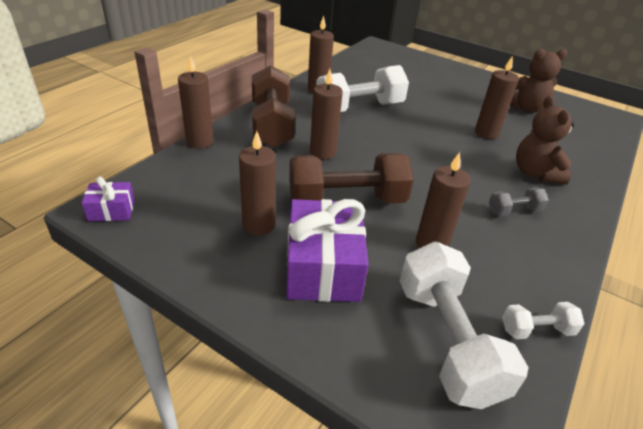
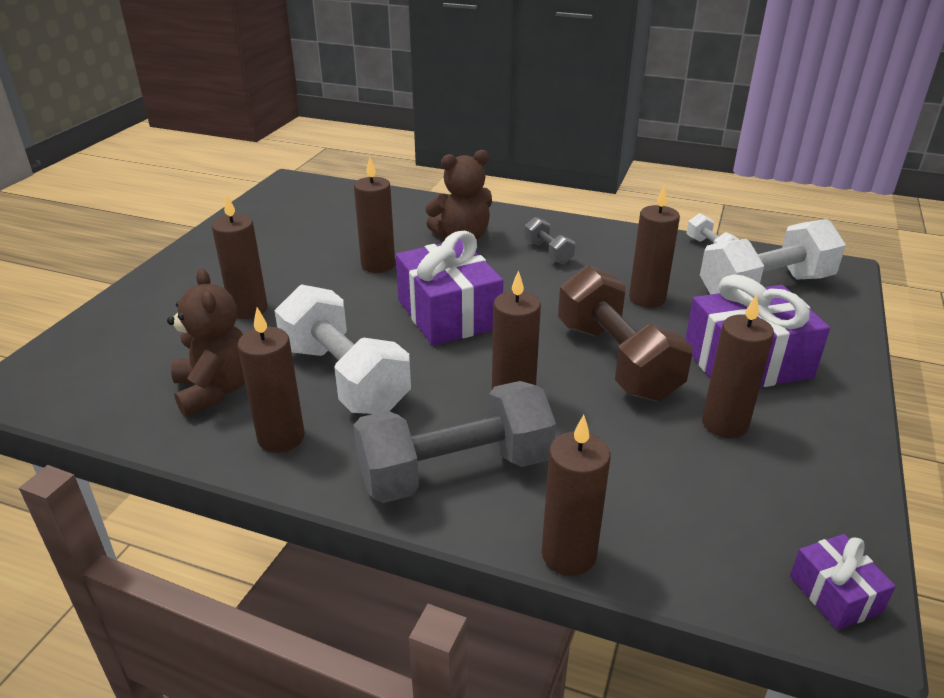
camera: 100 degrees left, 5 degrees down
(272, 125) = (455, 471): brown dumbbell -> grey dumbbell
(419, 148) = (448, 314): none -> purple gift
(432, 91) = (248, 309): none -> brown candle
(525, 108) = (287, 235): brown teddy bear -> brown teddy bear (215, 390)

